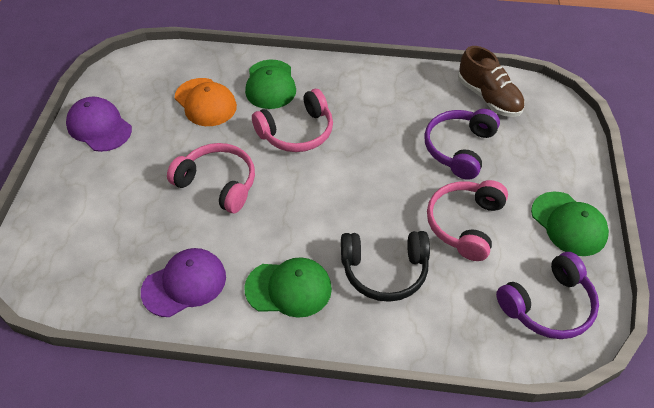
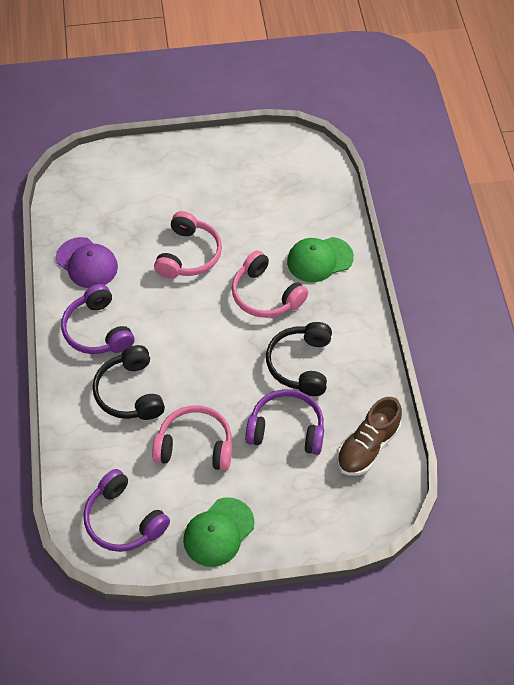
camera: 75 degrees right, 5 degrees up
(99, 127) = (226, 156): purple cap -> none
(205, 102) = (279, 218): orange cap -> none
(289, 288) = (98, 330): green cap -> purple headphones
(388, 123) = (301, 364): none -> black headphones

